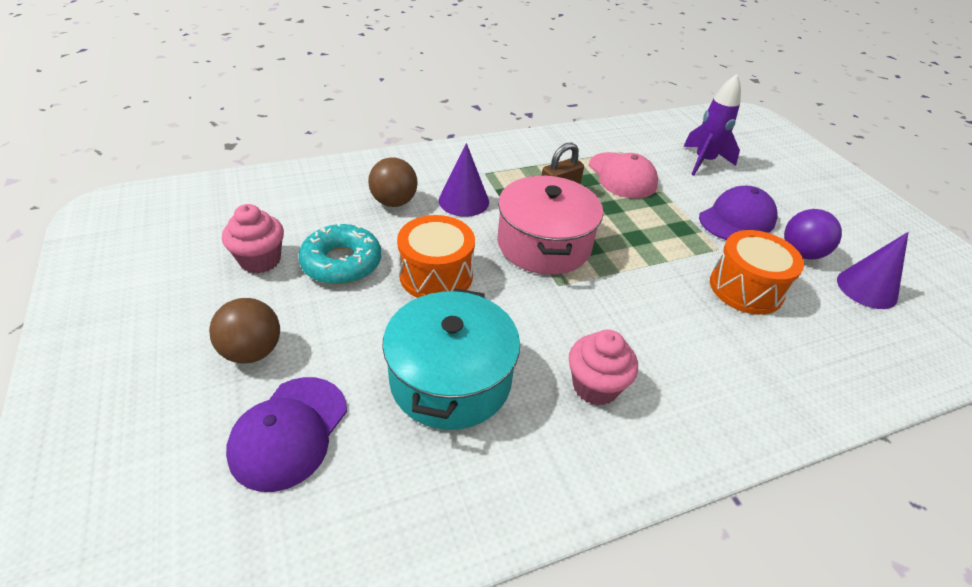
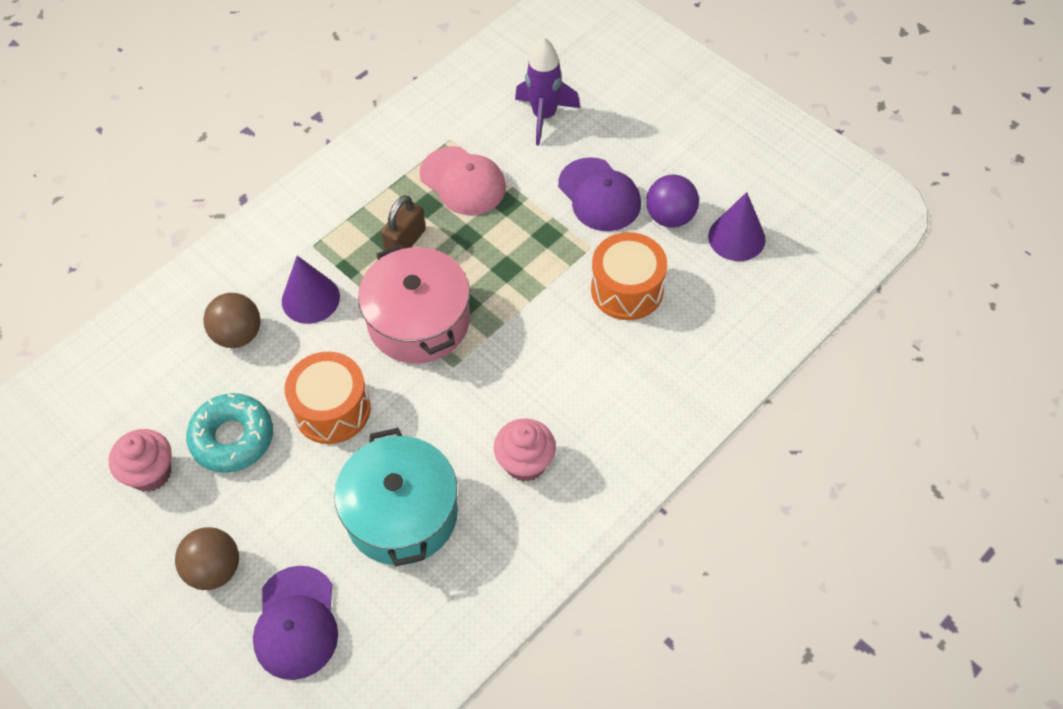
camera: 20 degrees left, 15 degrees up
(737, 219) = (599, 195): purple cap -> purple cap turned 120 degrees clockwise

